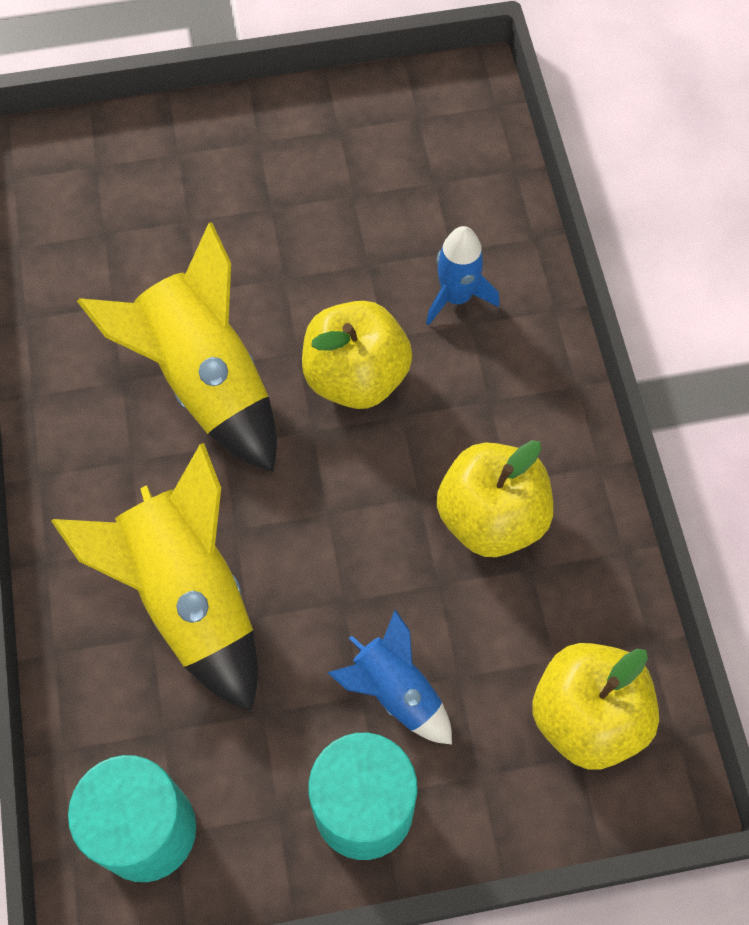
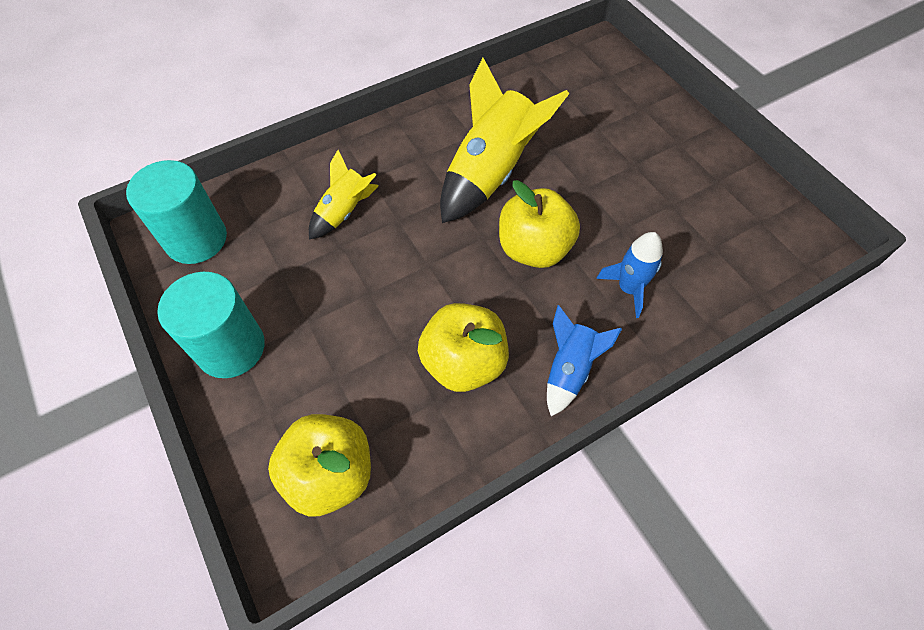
camera: 70 degrees right, 5 degrees down
(189, 598) = (344, 212): yellow rocket -> yellow rocket, size x0.55
(395, 692) = (315, 342): blue rocket -> blue rocket (569, 370)

